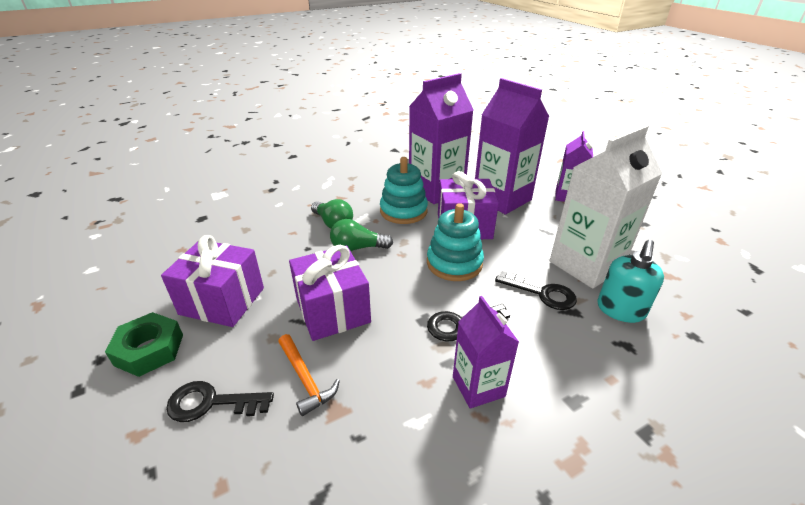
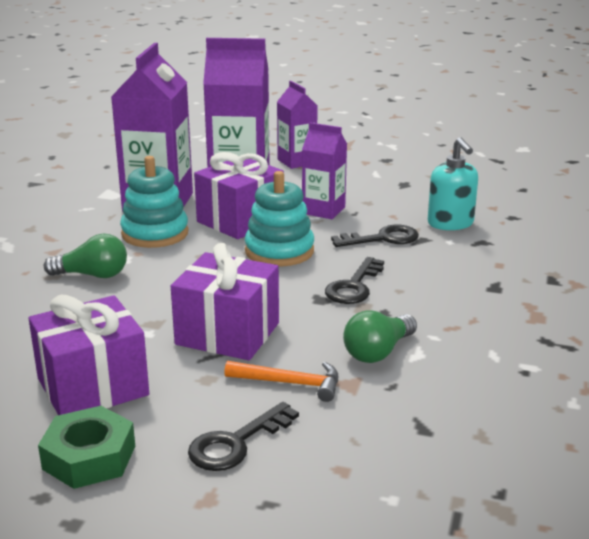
camera: 45 degrees left, 10 degrees down
(357, 248) = (162, 281): green light bulb -> green light bulb (378, 352)
(478, 386) = (426, 313): purple carton -> purple carton (323, 210)
(586, 265) = (386, 206): white carton -> none

